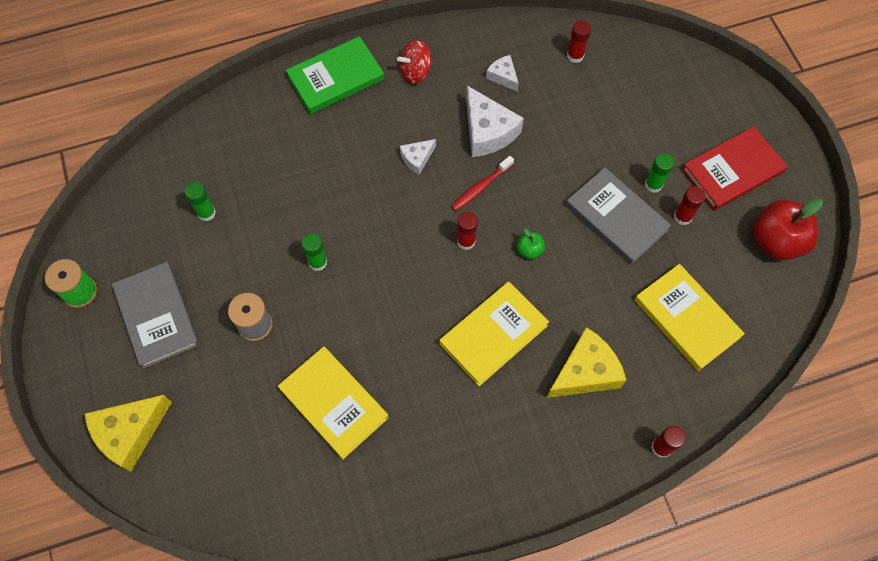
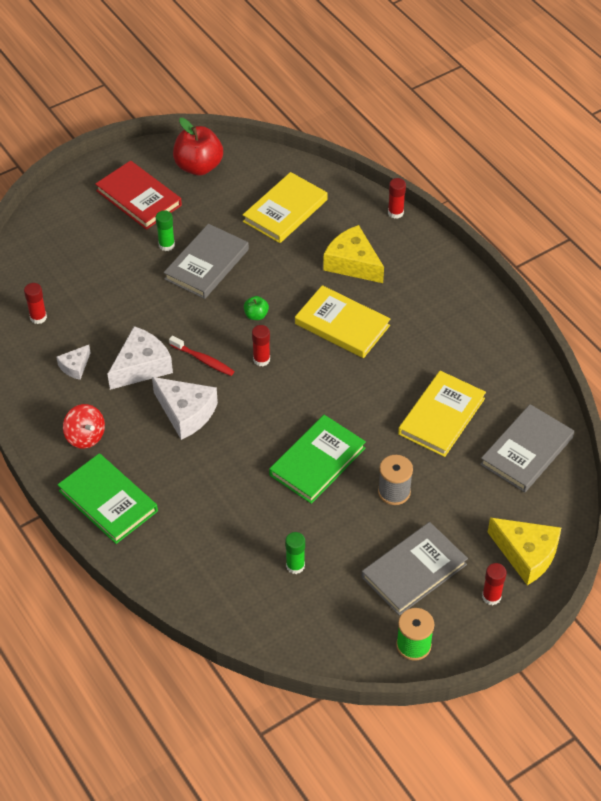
camera: 105 degrees left, 15 degrees down
(256, 481) = (526, 451): none -> grey book
(317, 262) = (317, 461): green glue stick -> green book
(417, 158) = (186, 413): white cheese -> white cheese, size x1.85
(682, 217) = (193, 223): red glue stick -> red glue stick (491, 597)

